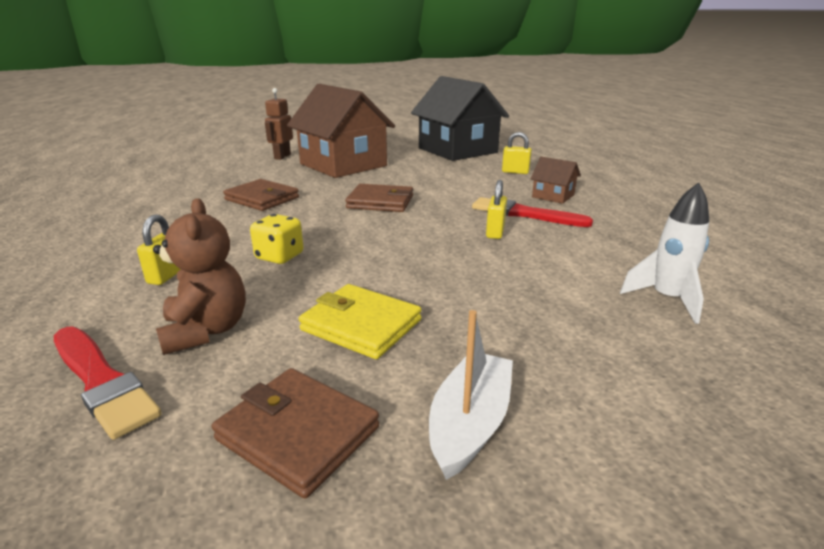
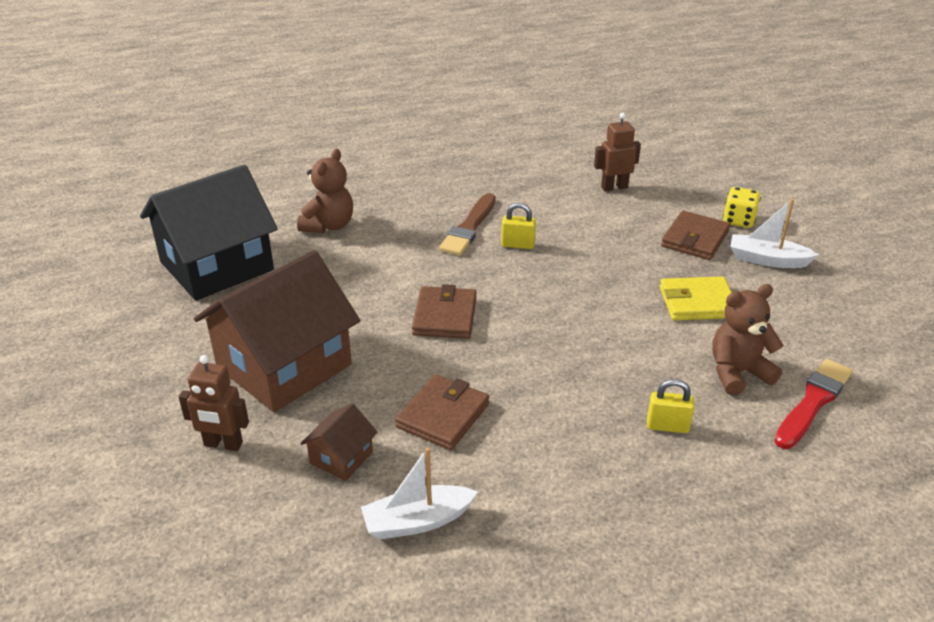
camera: 95 degrees left, 10 degrees up
(174, 191) = (417, 521): none -> white boat
(279, 256) = (605, 363): yellow dice -> yellow dice (738, 220)
(297, 433) = (806, 312): brown wallet -> brown wallet (695, 239)
(361, 325) = (697, 302): yellow wallet -> yellow wallet turned 60 degrees clockwise
(515, 172) = (328, 226): yellow padlock -> brown teddy bear
(525, 214) = (469, 227): red brush -> brown brush
(553, 196) = (415, 209): brown house -> brown house (341, 457)
(666, 299) = (614, 187): white rocket -> brown robot

